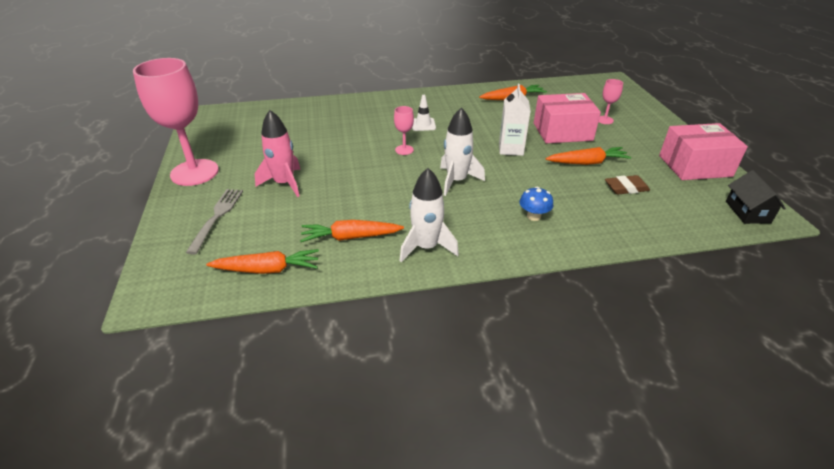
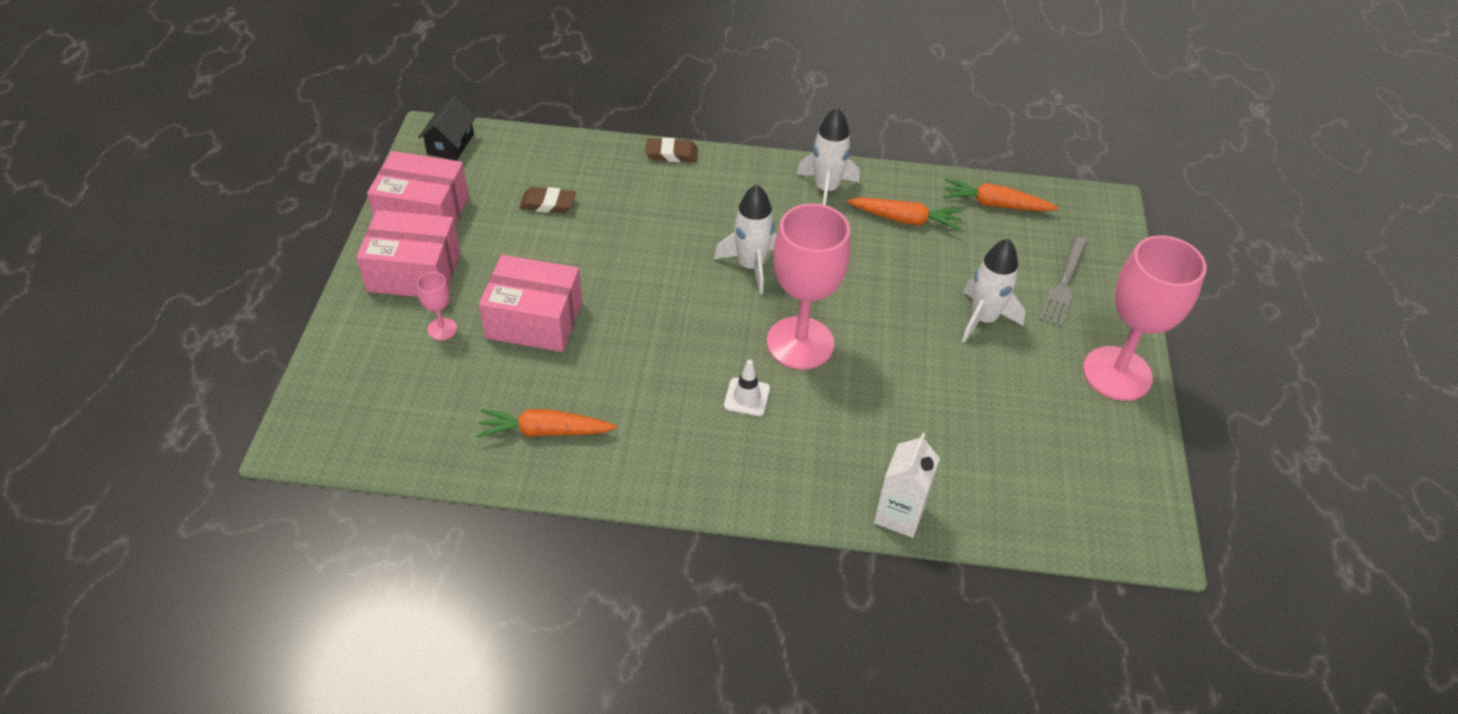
camera: 165 degrees left, 10 degrees up
(284, 183) = (983, 319): pink rocket -> white rocket
(404, 150) = (800, 343): pink goblet -> pink goblet, size x2.33
(511, 149) = (641, 304): white carton -> white carton (899, 514)
(533, 216) = (689, 195): blue mushroom -> none
(576, 246) = (671, 154): none -> brown eraser
(587, 162) = (556, 252): orange carrot -> none
(653, 138) = (414, 272): none -> pink box

